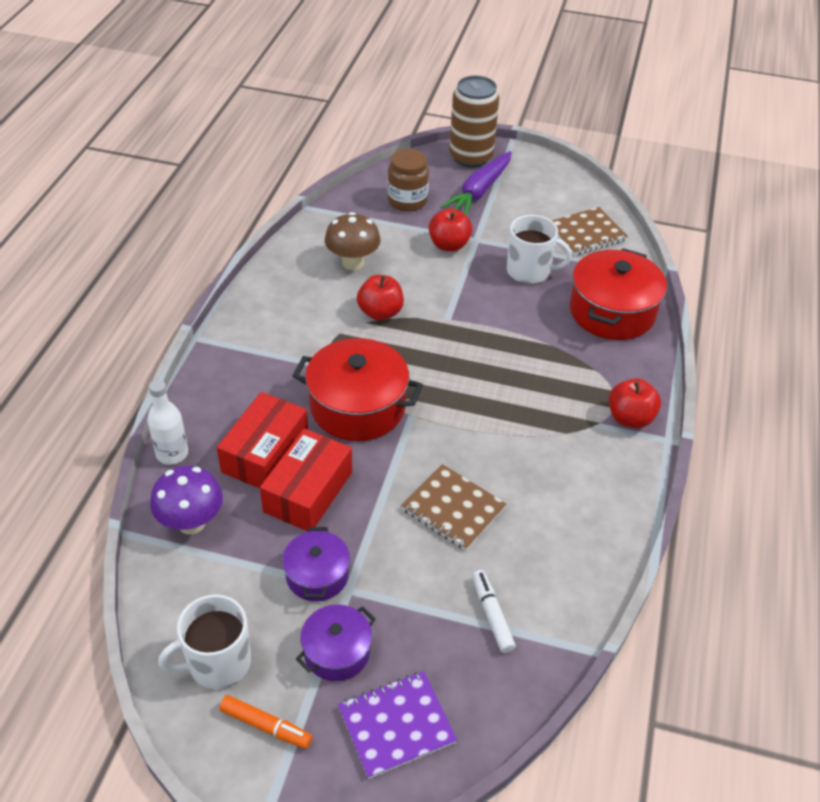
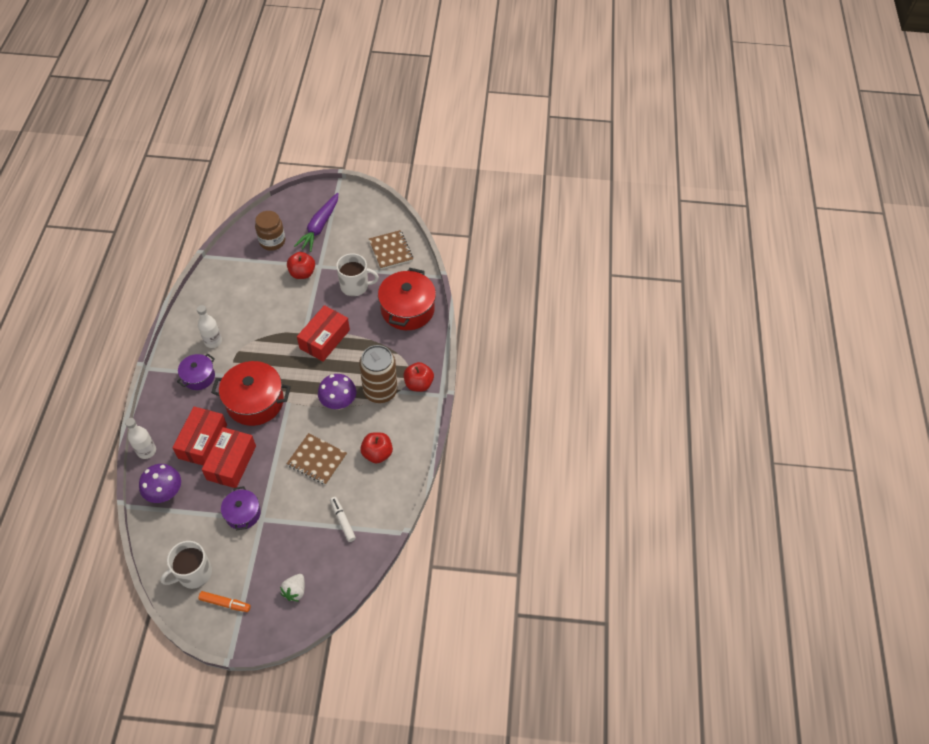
camera: 10 degrees left, 10 degrees up
(302, 315) = (213, 341): none -> white bottle
(337, 652) = (259, 556): purple pot -> purple pot (198, 377)
(353, 263) = (241, 296): brown mushroom -> none
(380, 313) = (262, 332): red apple -> red apple (377, 454)
(396, 725) = (295, 591): purple notebook -> white strawberry
(471, 157) = (312, 198): brown can -> brown can (380, 391)
(477, 335) = (324, 339): none -> red box
(495, 427) = (339, 403): none -> purple mushroom
(586, 233) = (390, 251): brown notebook -> brown notebook turned 75 degrees counterclockwise

